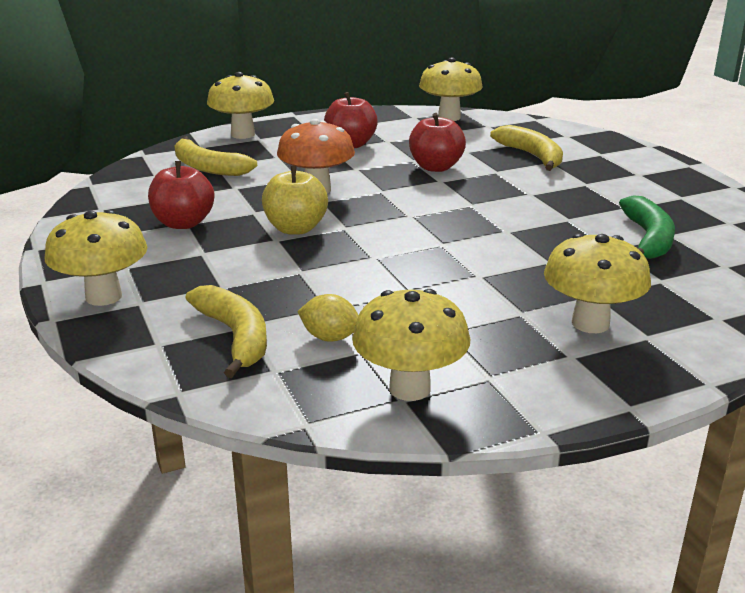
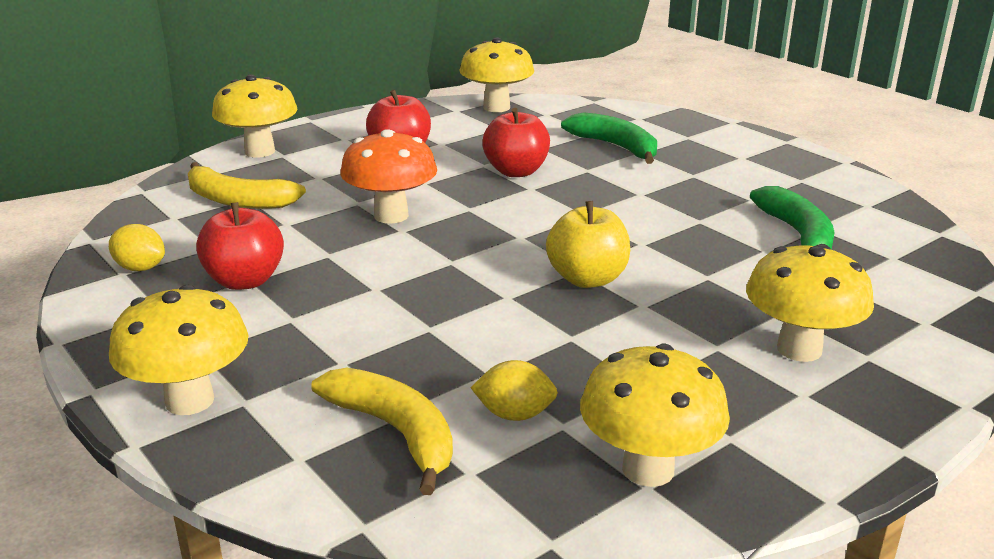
camera: 15 degrees left, 0 degrees up
(115, 206) = (140, 268): none -> yellow lemon
(295, 228) = (392, 271): yellow apple -> yellow apple (587, 279)
(532, 156) = (616, 147): yellow banana -> green banana

